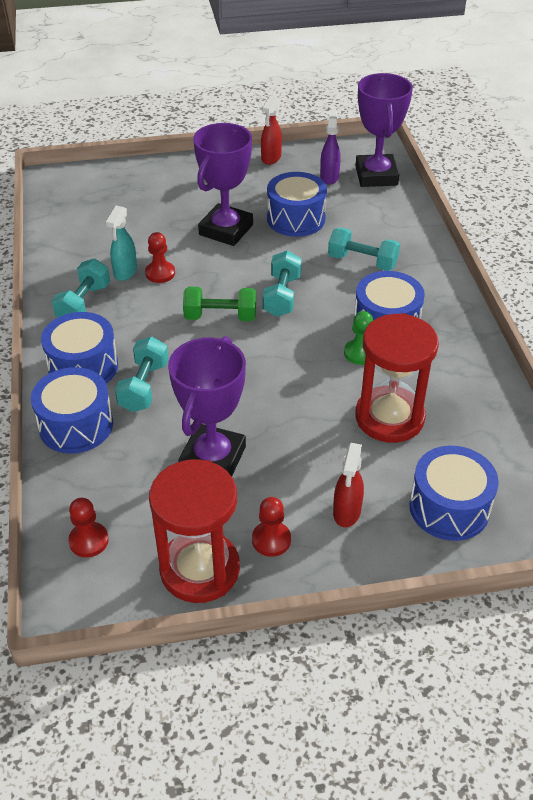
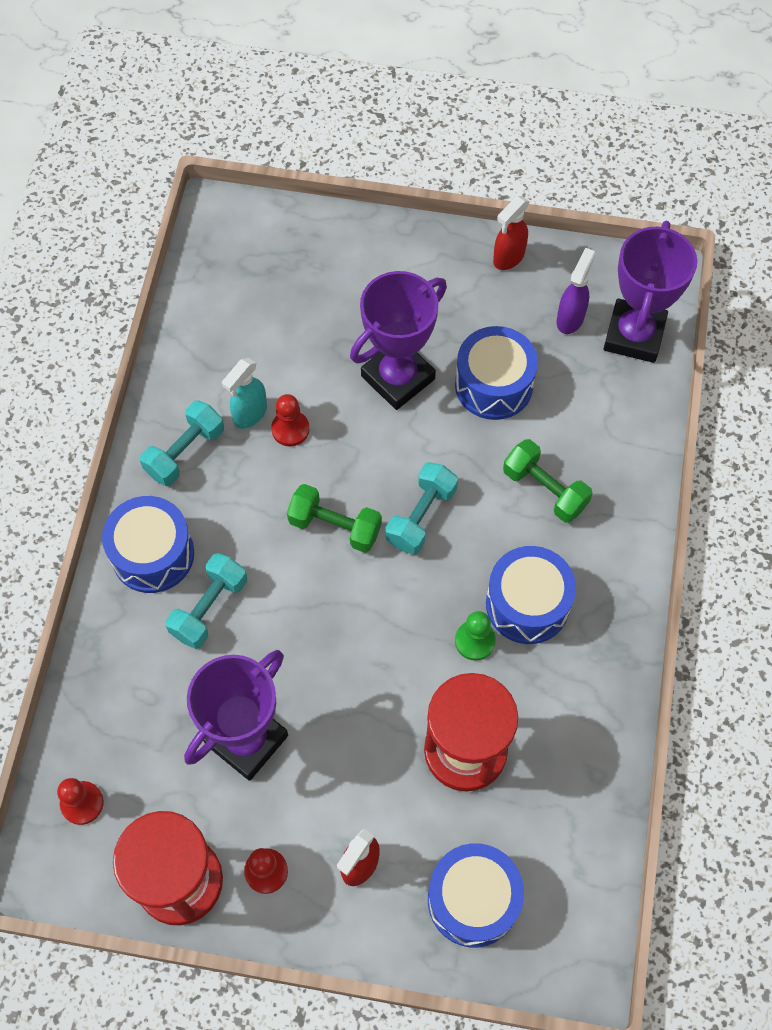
camera: 20 degrees right, 20 degrees up
(76, 425) = (118, 640): blue drum -> none
(362, 262) = (544, 489): turquoise dumbbell -> green dumbbell

